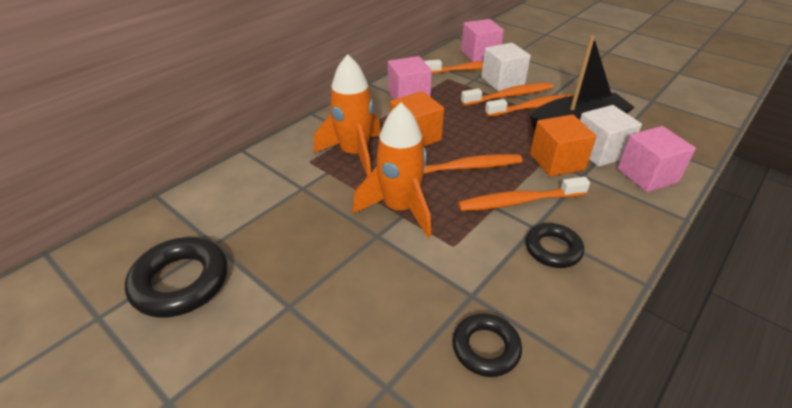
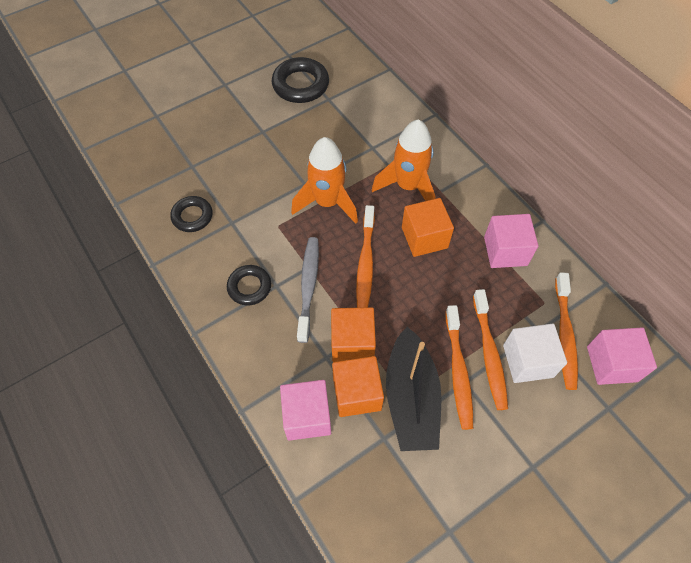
camera: 105 degrees right, 20 degrees up
(518, 201) = (308, 286): orange toothbrush -> grey toothbrush
(600, 152) = (357, 393): white cube -> orange cube

